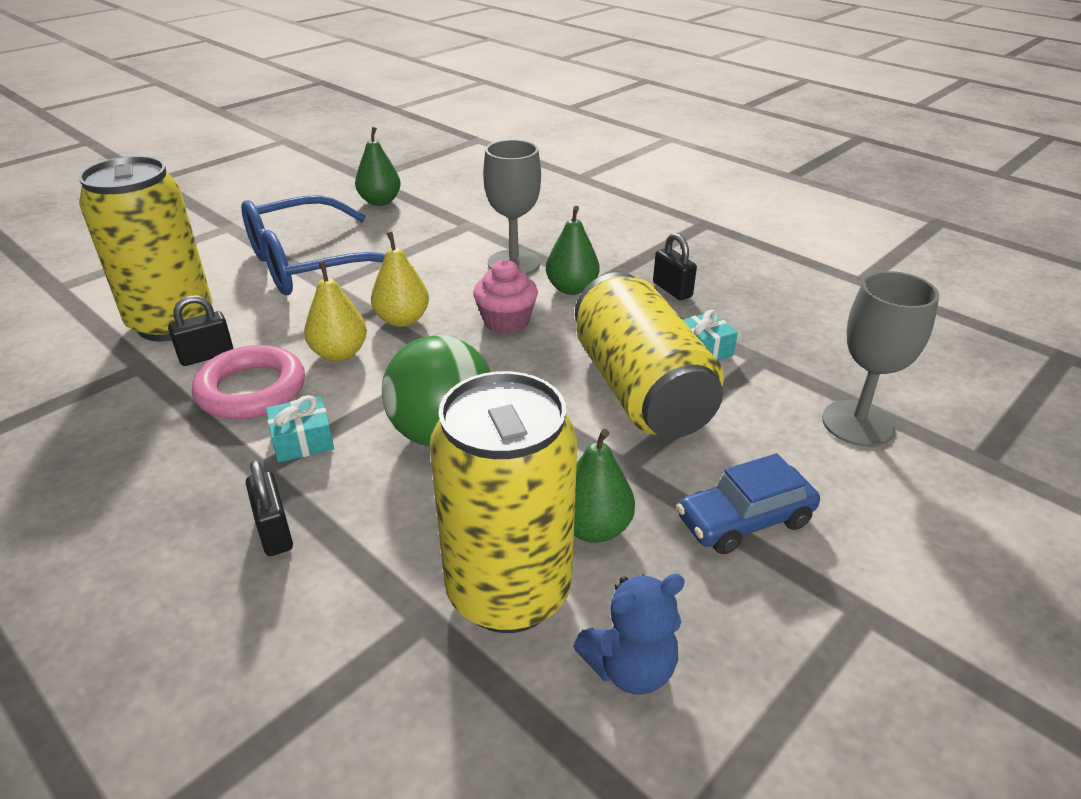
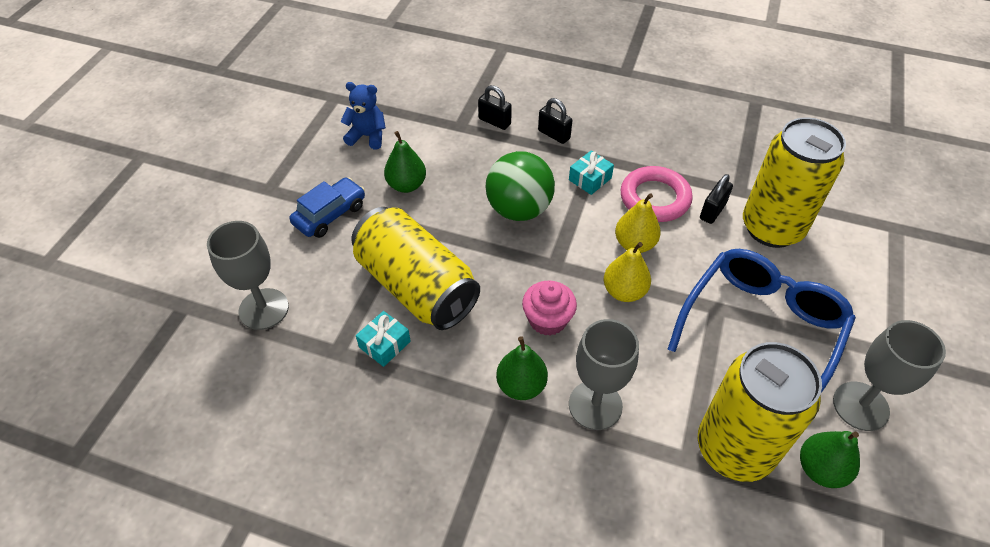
camera: 155 degrees right, 15 degrees up
(304, 214) = (860, 406): none -> grey goblet
(508, 592) = (431, 146): yellow can -> yellow can (734, 449)
(630, 668) = (367, 136): blue teddy bear -> blue teddy bear turned 60 degrees clockwise
(672, 290) = (432, 421): black padlock -> black padlock (494, 121)

